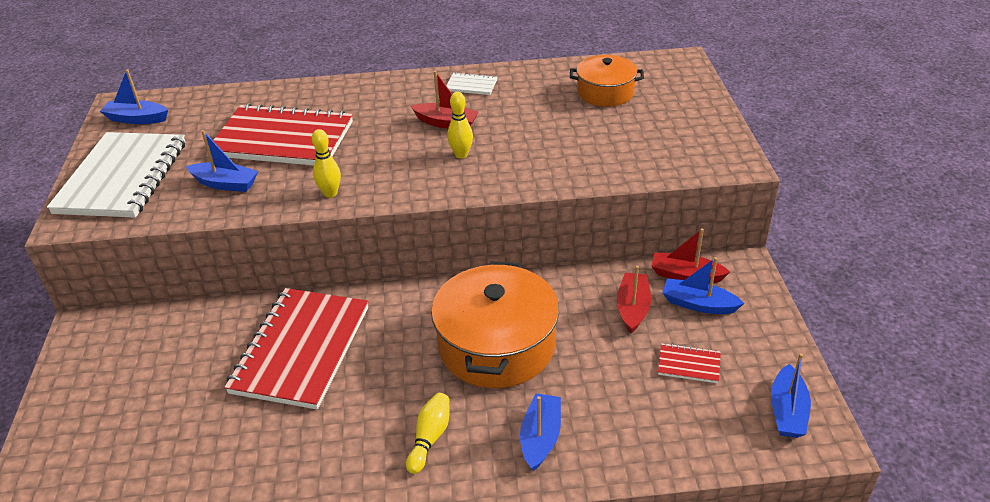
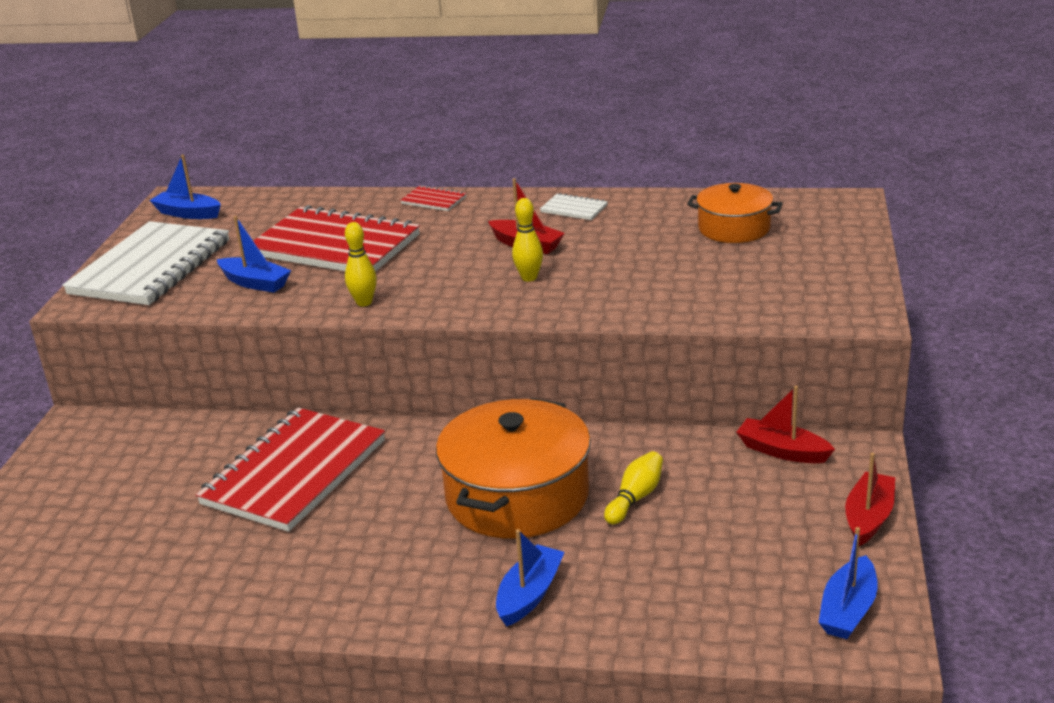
camera: 15 degrees right, 10 degrees down
(430, 438) = (402, 577): yellow bowling pin -> yellow bowling pin (635, 498)
(632, 308) = (699, 478): red boat -> red boat (868, 517)
(689, 364) = (743, 545): red notebook -> red notebook (433, 200)
(698, 304) = (784, 483): blue boat -> none

